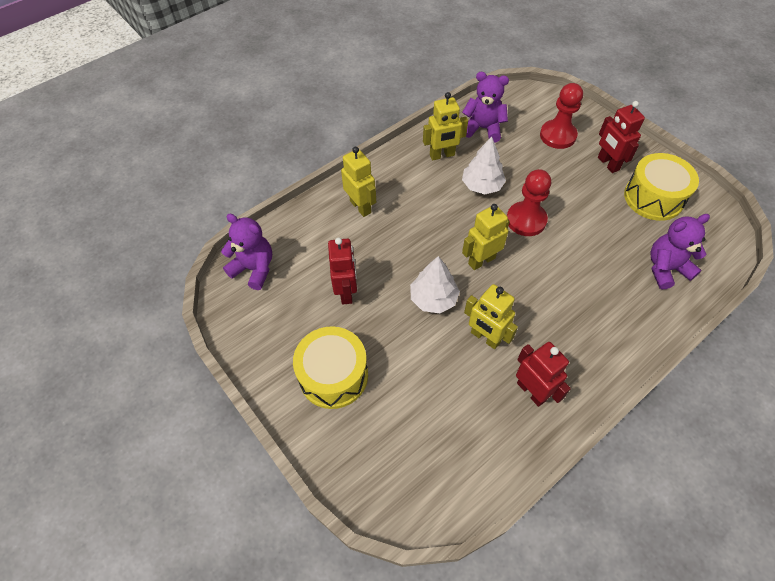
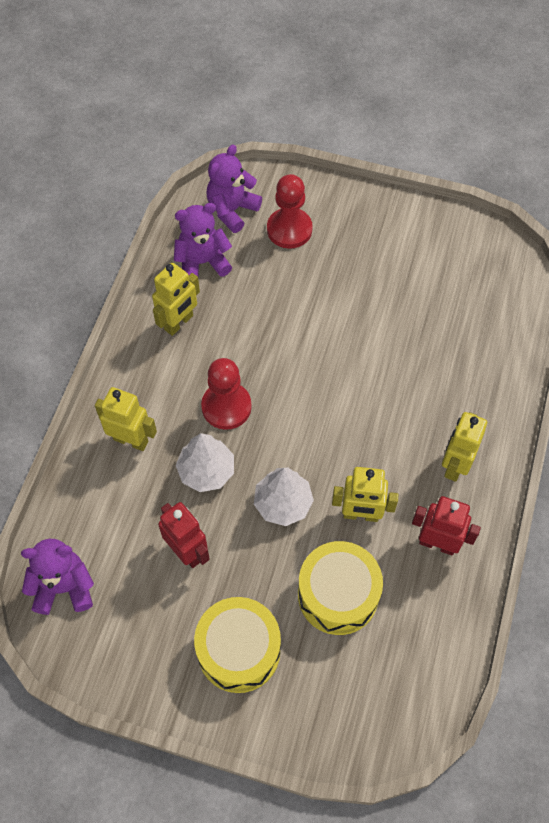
camera: 35 degrees left, 5 degrees up
(481, 260) = (303, 430): yellow robot -> yellow robot (455, 465)
(482, 185) = (247, 338): white tree -> white tree (206, 470)
(526, 220) = (319, 356): red pawn -> red pawn (226, 407)
(607, 164) = (361, 239): red robot -> none
(653, 198) = (428, 257): yellow drum -> yellow drum (338, 594)
(666, 269) = (484, 335): purple teddy bear -> purple teddy bear (232, 210)

